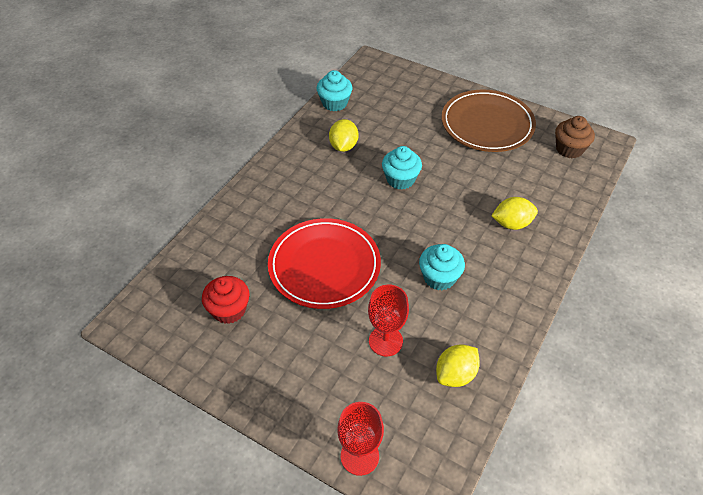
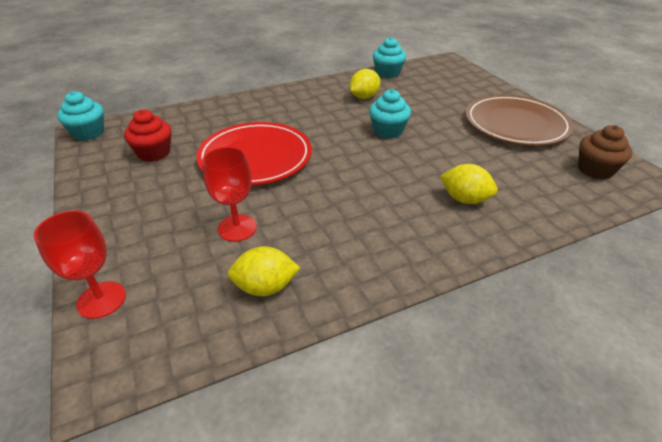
camera: 35 degrees right, 10 degrees down
(439, 277) = (342, 207): turquoise cupcake -> turquoise cupcake (88, 133)

